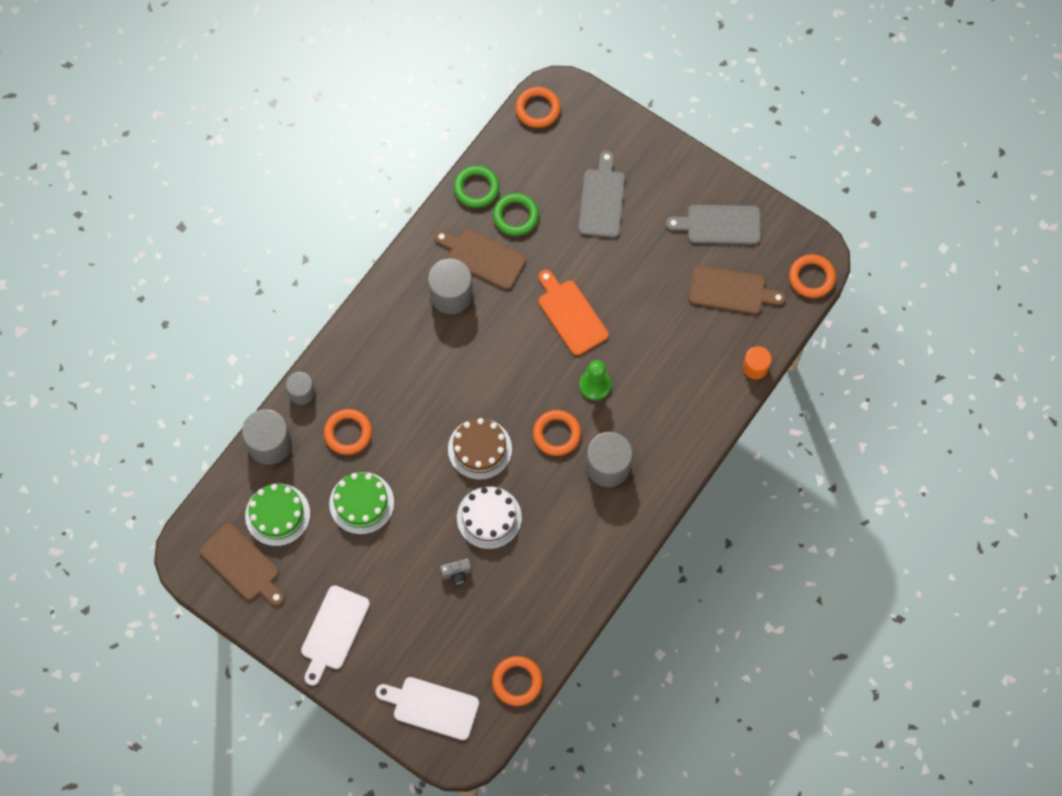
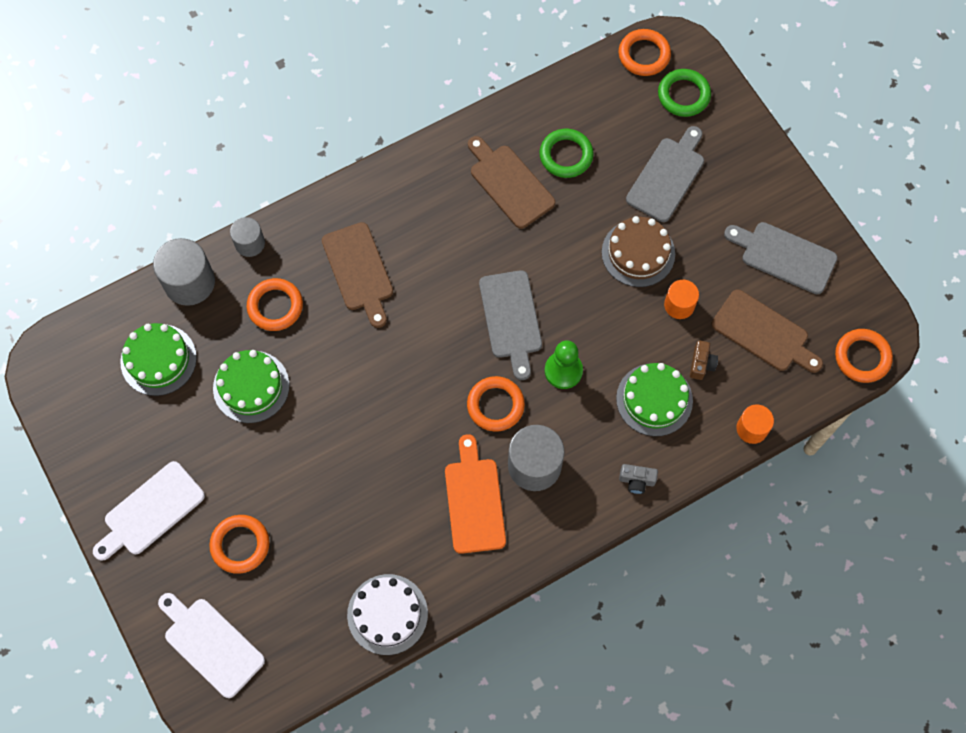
camera: 25 degrees right, 0 degrees up
(242, 564) = (95, 396): brown cutting board -> brown cutting board (358, 271)
(451, 294) = (456, 208): grey cylinder -> none
(456, 573) = (312, 509): grey camera -> grey camera (636, 481)
(476, 188) = (538, 110): green ring -> green ring (683, 95)
(480, 449) = (405, 384): brown cake -> brown cake (638, 253)
(489, 517) = (377, 463): white cake -> white cake (387, 614)
(517, 681) = (317, 660): orange ring -> orange ring (240, 545)
(536, 363) = (511, 319): none -> grey cutting board
(571, 314) = (574, 283): orange cutting board -> orange cutting board (474, 501)
(658, 297) = (679, 305): none -> orange cylinder
(673, 377) = (654, 399): none -> green cake
(696, 335) = (701, 364): none -> brown camera

